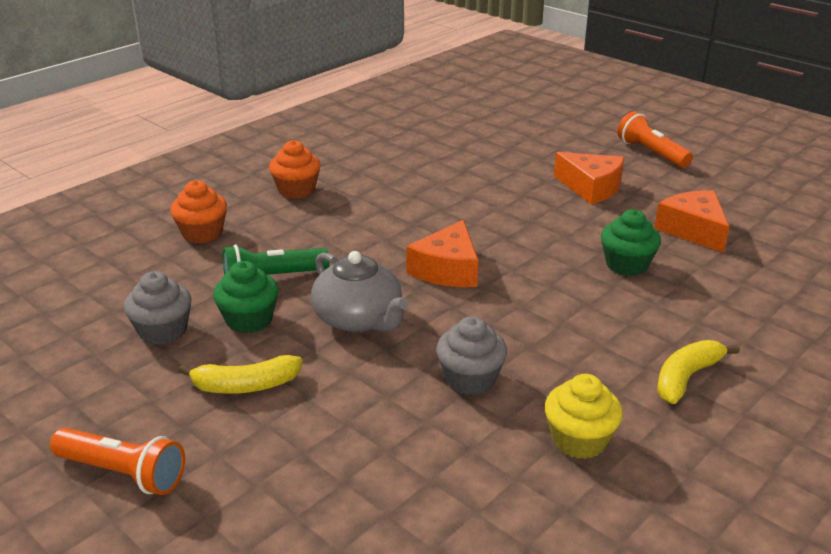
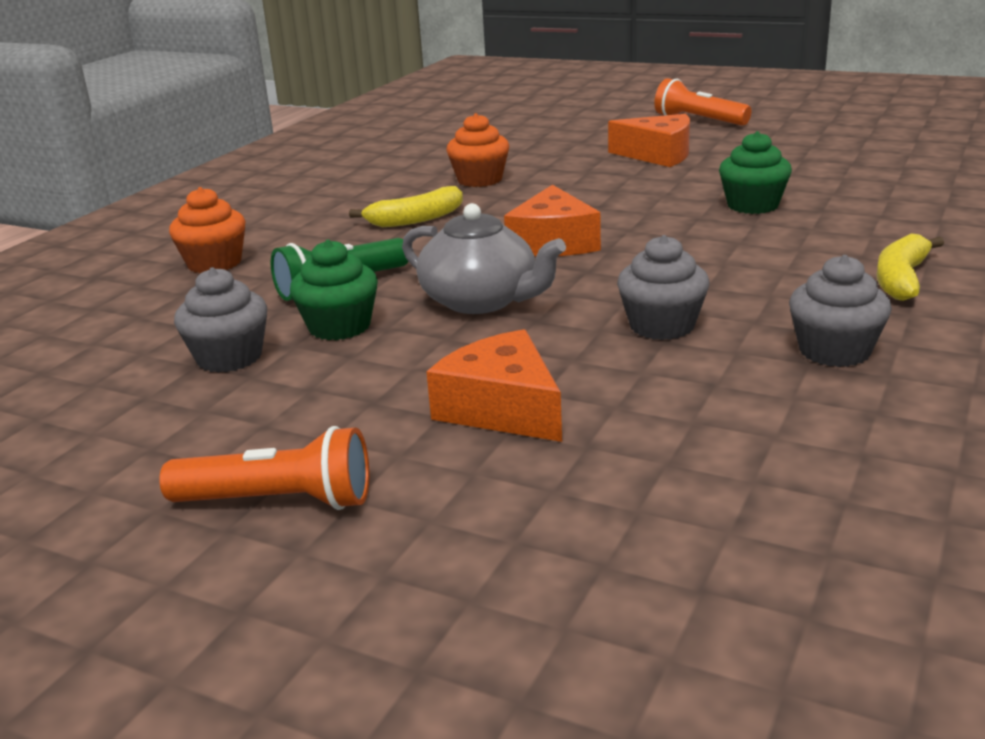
camera: 15 degrees left, 5 degrees down
(245, 386) = (383, 385): yellow banana -> yellow banana (416, 219)
(296, 190) = (309, 209): orange cupcake -> orange cupcake (480, 180)
(579, 440) = (834, 351): yellow cupcake -> grey cupcake
(693, 230) = (798, 169): orange cheese -> orange cheese (502, 408)

